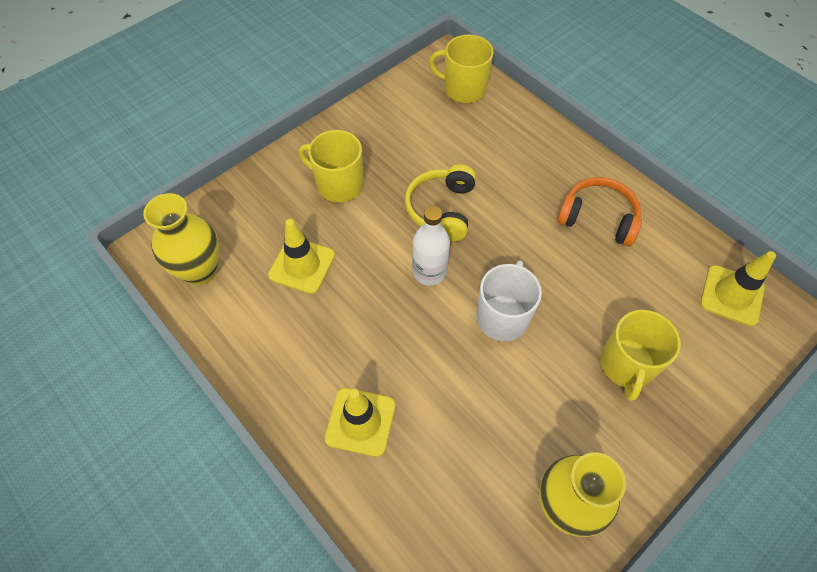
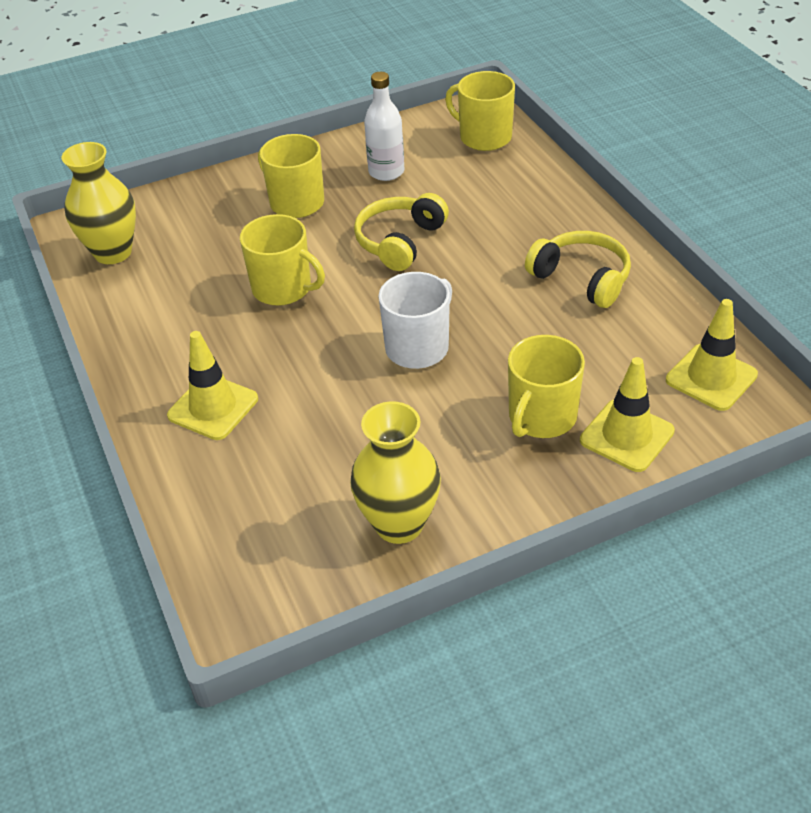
camera: 20 degrees right, 15 degrees down
(302, 265) = (220, 265): yellow traffic cone -> yellow traffic cone (626, 436)
(366, 279) = (283, 288): none -> yellow mug
(429, 272) = (356, 294): white bottle -> white bottle (386, 172)
(598, 218) = (581, 278): orange headphones -> yellow headphones

